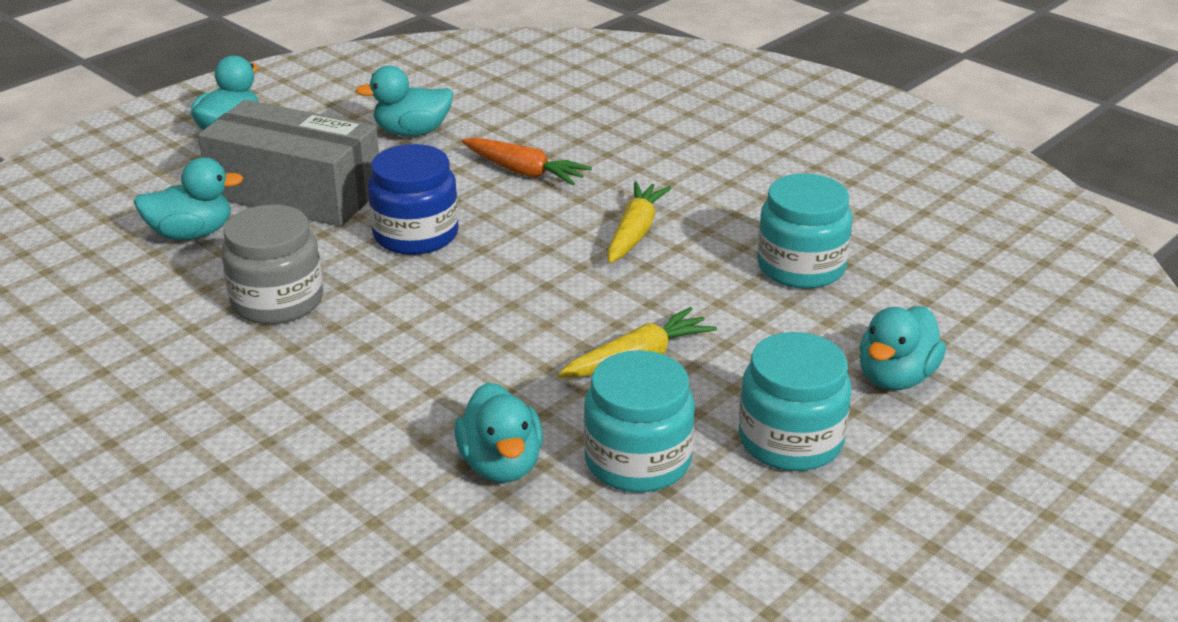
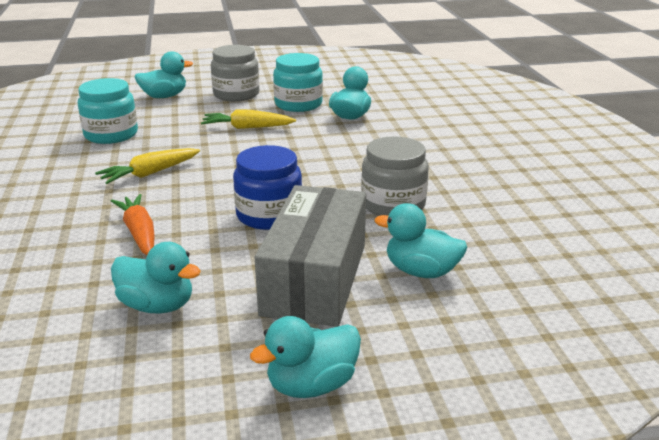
camera: 145 degrees left, 5 degrees down
(296, 193) = (315, 279): grey box -> grey box turned 45 degrees clockwise
(790, 440) = (236, 94): turquoise jar -> grey jar

